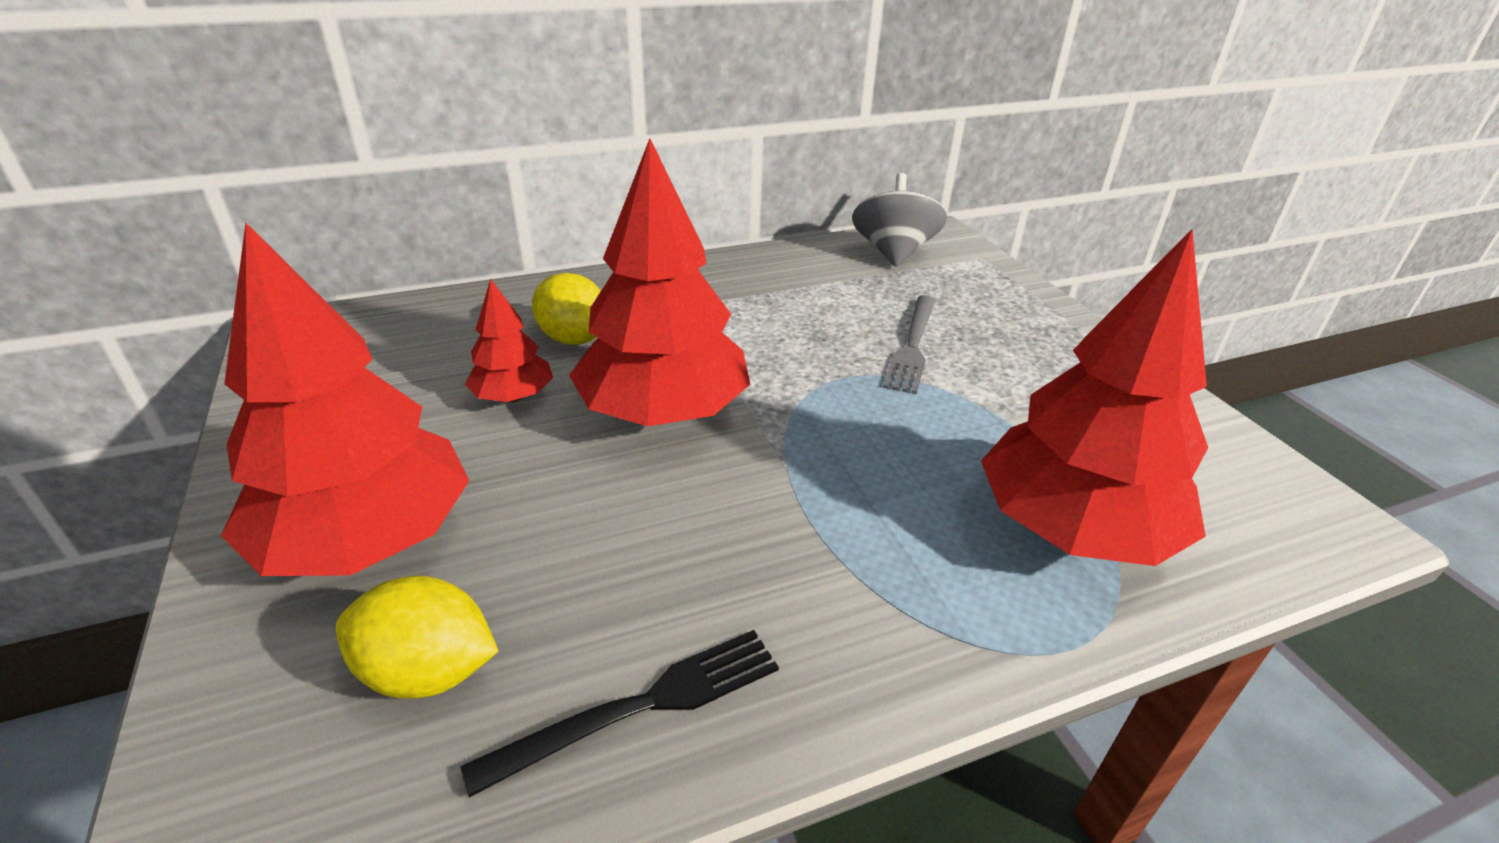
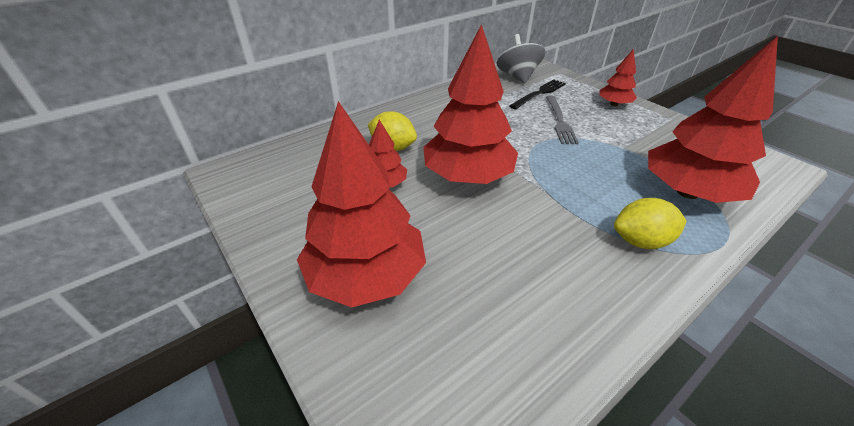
camera: 15 degrees left, 5 degrees up
(428, 671) = (453, 333): yellow lemon -> yellow lemon (640, 241)
(642, 706) = (567, 321): black fork -> black fork (539, 93)
(1049, 333) = (614, 104): none -> red tree

